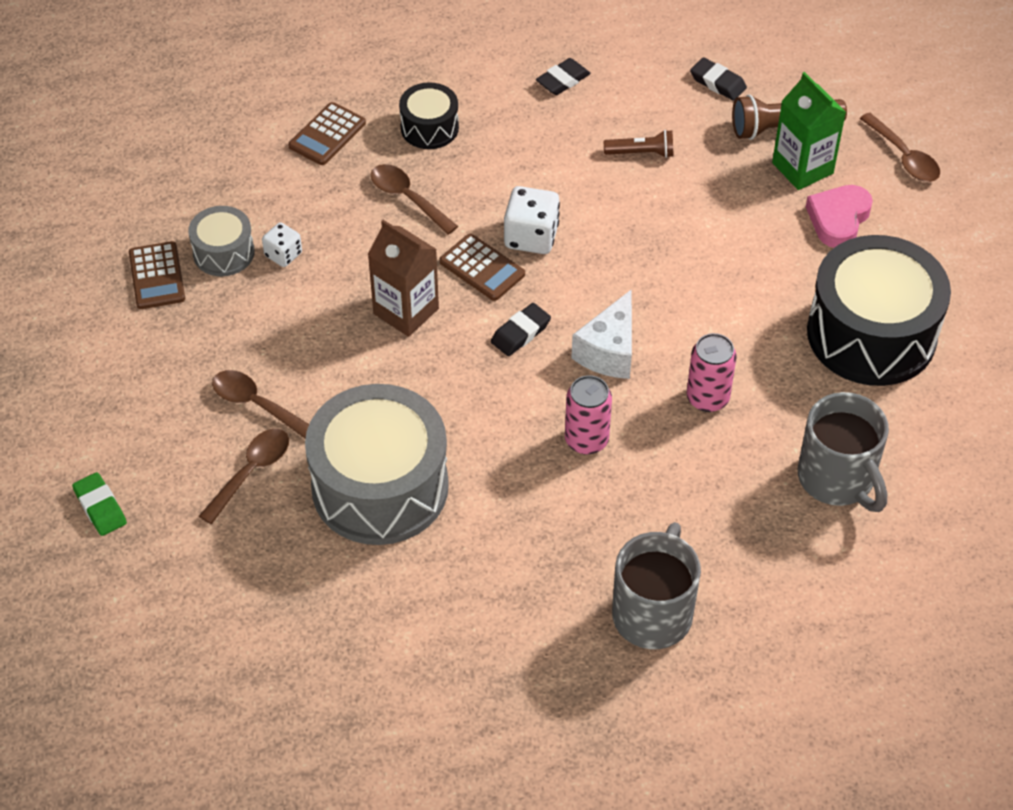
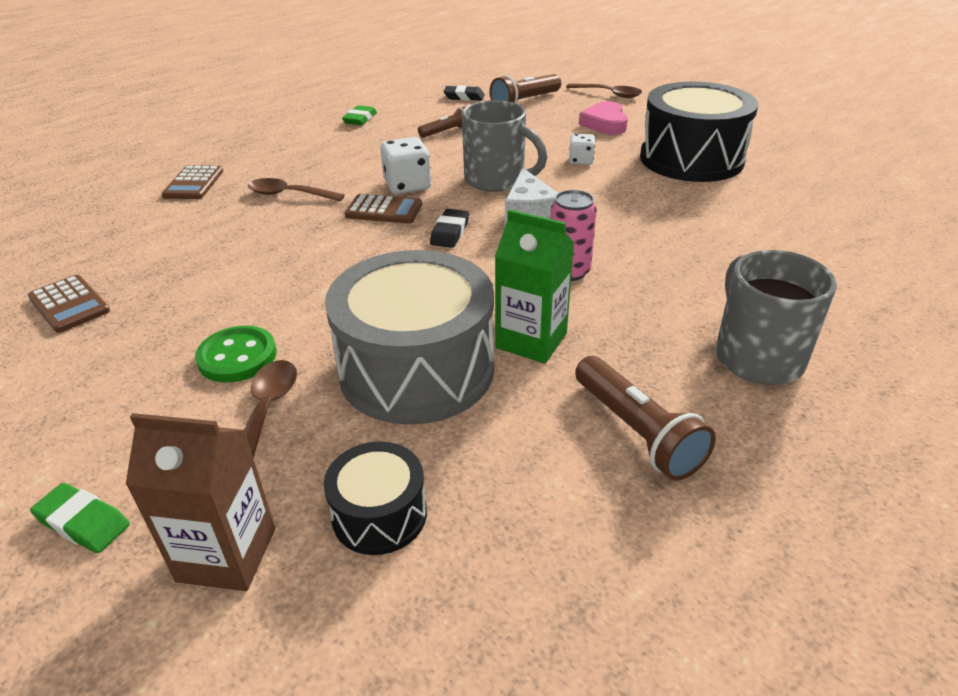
camera: 30 degrees left, 15 degrees down
(223, 252) = (135, 269): grey drum -> none
(257, 404) = (237, 357): brown spoon -> green button
(283, 254) = (198, 253): white dice -> white dice (581, 161)
(406, 311) = (340, 251): brown carton -> brown carton (227, 554)
(429, 128) = (278, 160): black drum -> black drum (379, 514)
(494, 627) = (636, 431): none -> brown flashlight
(563, 80) = (360, 119): black eraser -> green eraser
(707, 398) = (629, 219): pink can -> none
(802, 168) = (556, 112): green carton -> green carton (531, 340)
(837, 479) = (771, 227): grey mug -> grey mug (496, 180)

